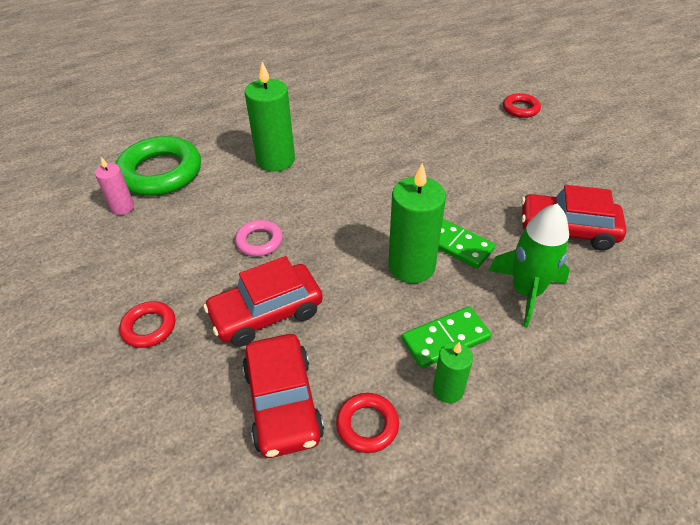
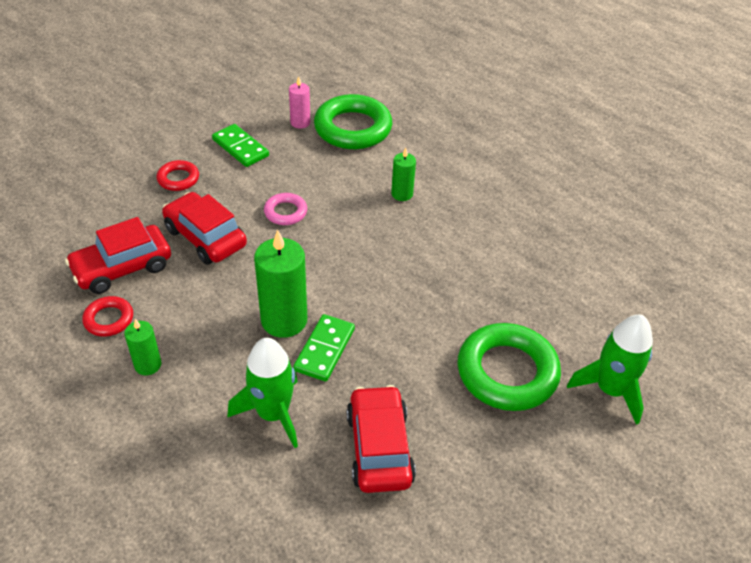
camera: 70 degrees right, 0 degrees up
(275, 160) = (402, 194): green candle -> green candle, size x0.55
(445, 339) = (200, 357): green domino -> green domino (240, 148)
(498, 149) = (507, 372): none -> green ring
(520, 109) = (610, 390): red ring -> green rocket

